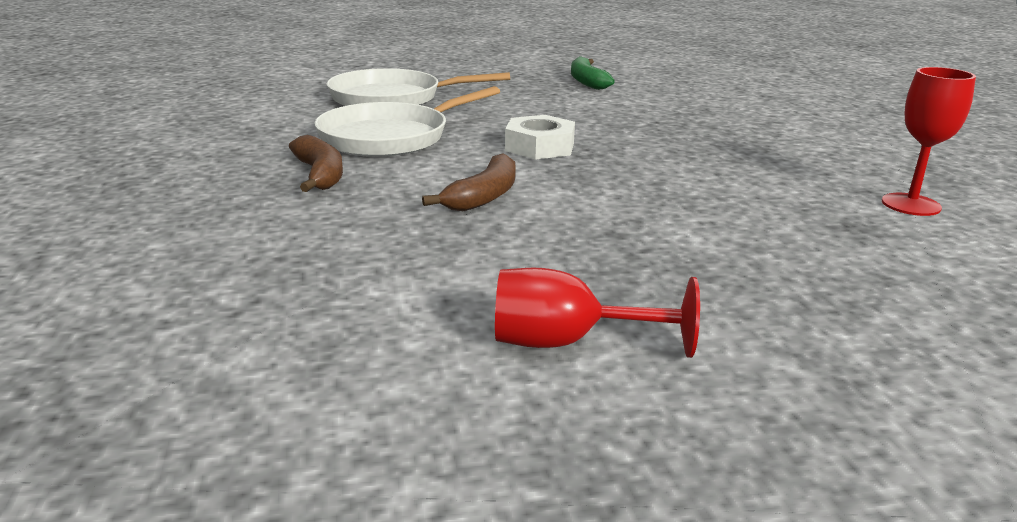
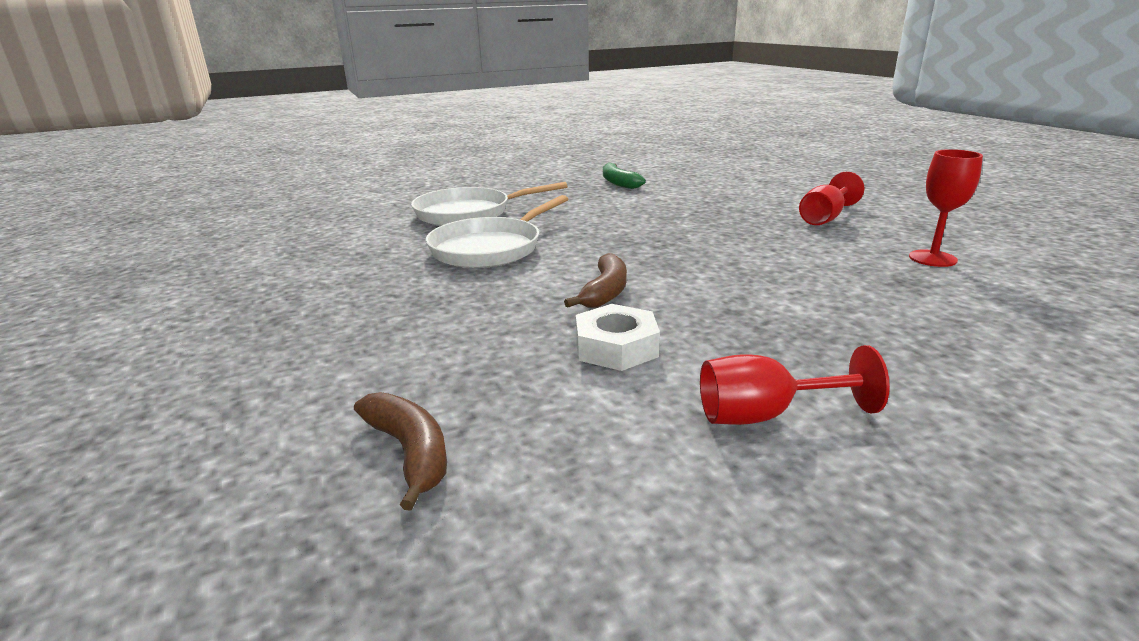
camera: 10 degrees left, 0 degrees up
(320, 175) = (452, 289): brown banana -> brown banana (410, 452)
(540, 147) = (620, 243): white nut -> white nut (616, 347)
(809, 145) = (825, 218): none -> red goblet

